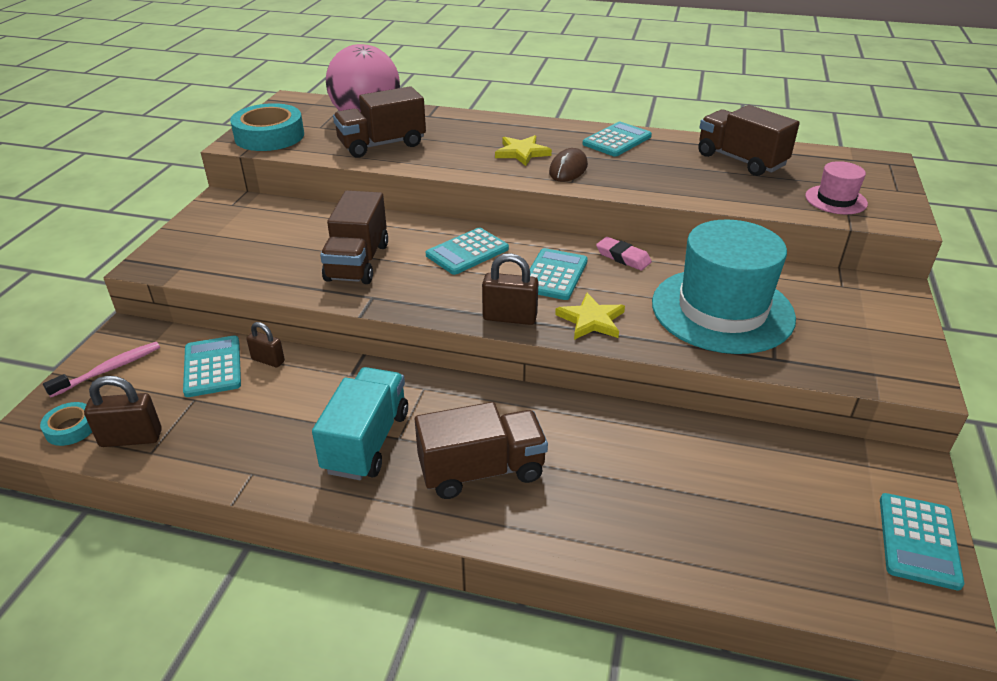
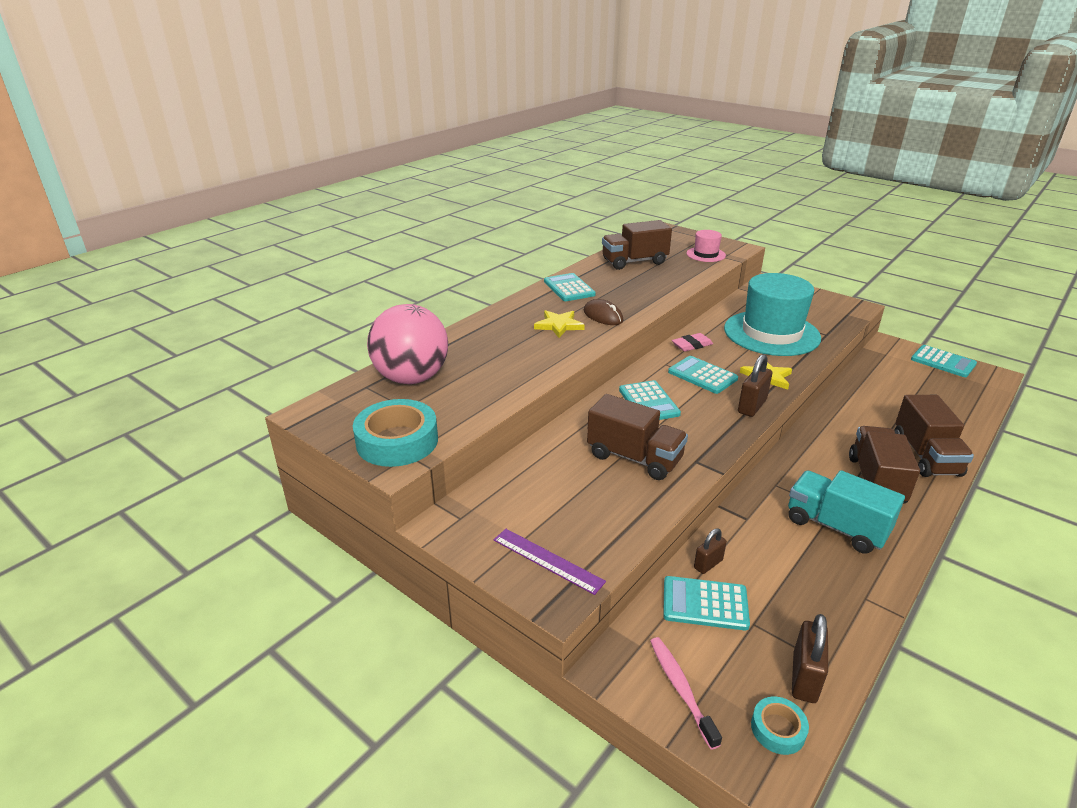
camera: 65 degrees left, 5 degrees down
(192, 250) = (547, 560): none -> purple ruler
(382, 145) = (484, 381): brown truck -> brown truck (925, 456)

